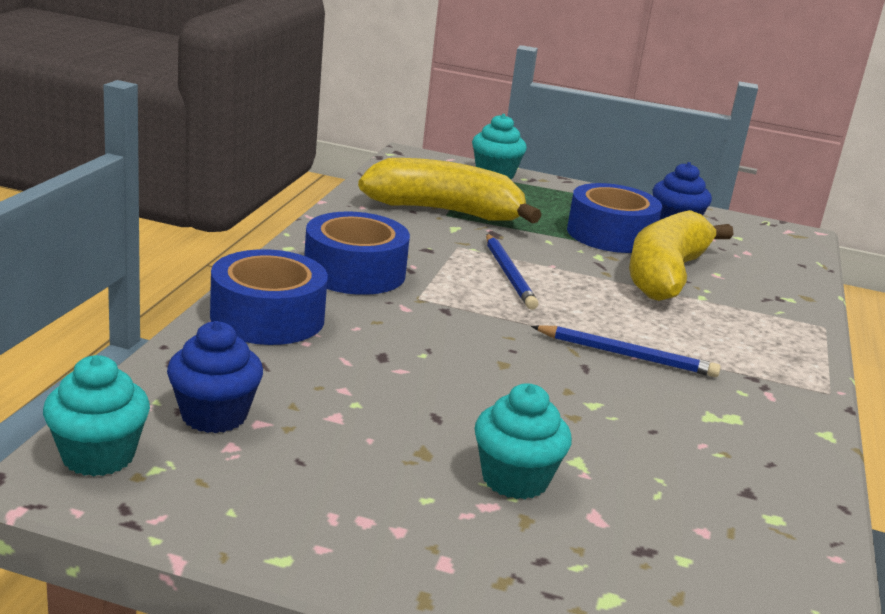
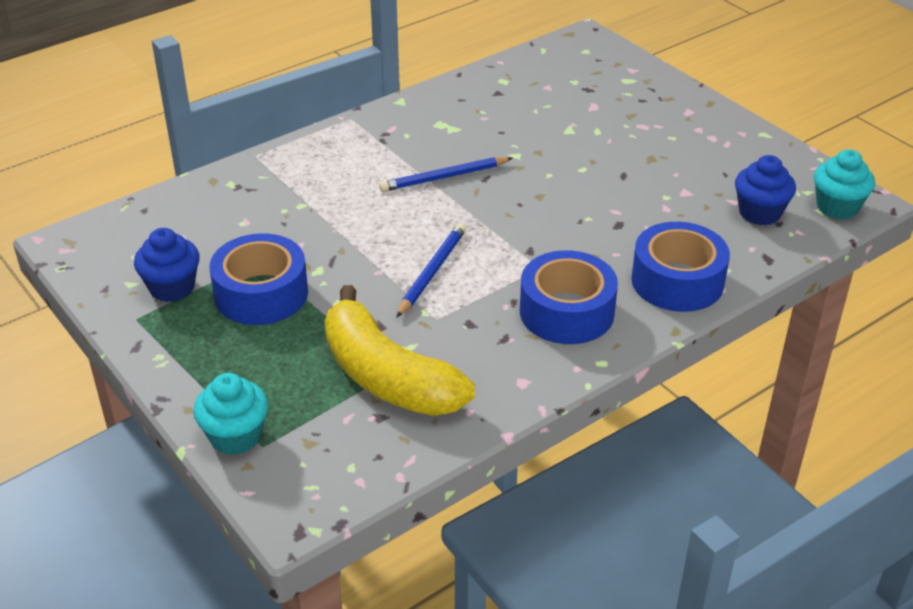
camera: 140 degrees left, 15 degrees up
(515, 479) = (615, 132): turquoise cupcake -> none
(626, 355) = (444, 177): blue pencil -> blue pencil turned 75 degrees counterclockwise
(666, 274) = (291, 234): yellow banana -> none

